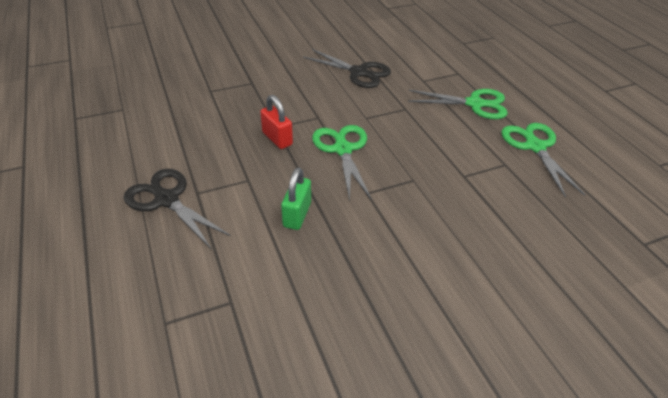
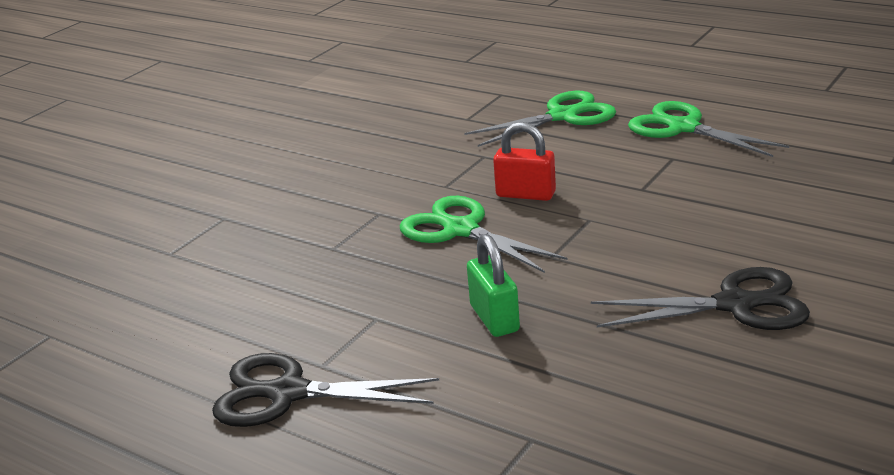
camera: 30 degrees left, 15 degrees down
(277, 139) = (354, 259): red padlock -> red padlock (525, 194)
(359, 72) = (368, 144): black scissors -> black scissors (735, 305)

